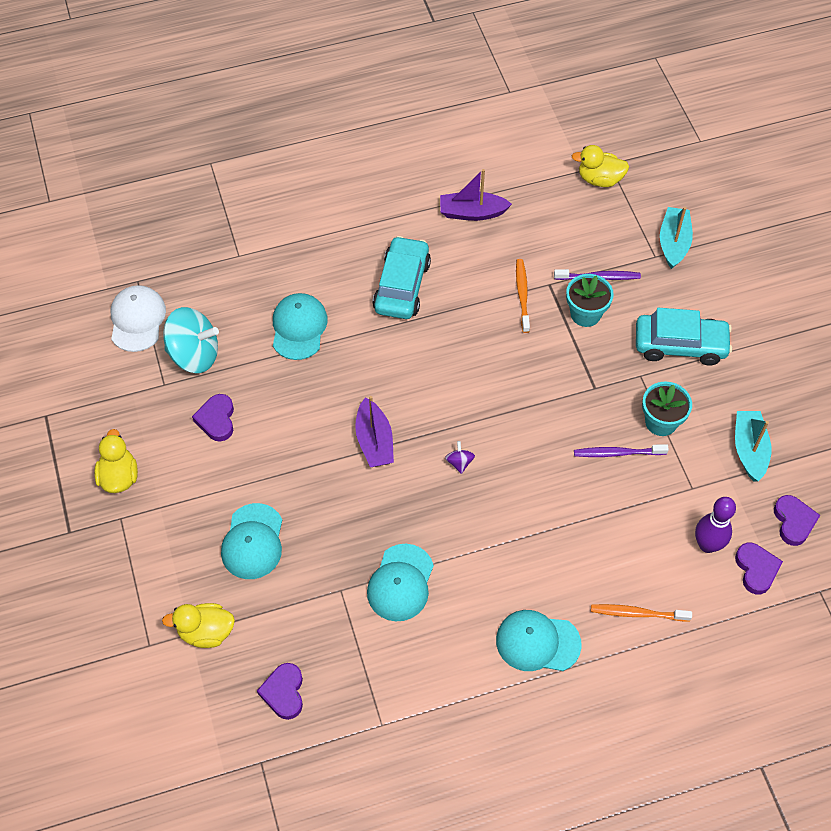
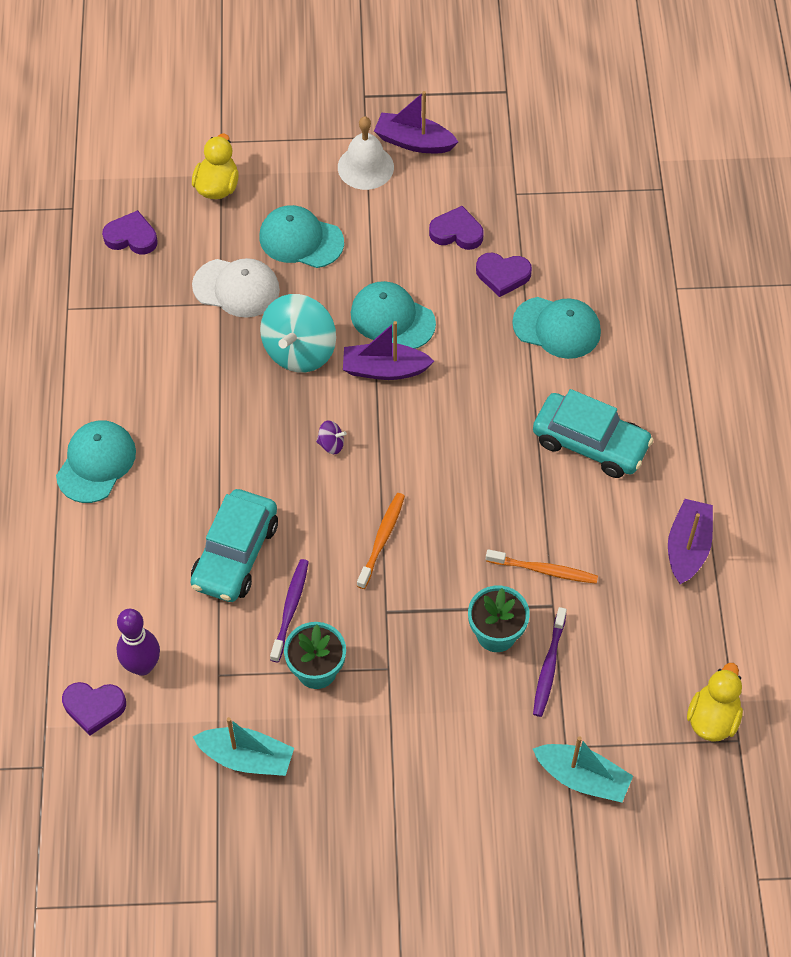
camera: 105 degrees right, 0 degrees up
(119, 476) = (414, 142): yellow duck -> purple boat
(137, 320) = (608, 181): white cap -> white cap (236, 288)
(156, 509) = (365, 167): none -> white bell
(194, 354) = (547, 225): turquoise spinning top -> turquoise spinning top (299, 350)
(400, 583) = (208, 356): turquoise cap -> turquoise cap (392, 318)
(637, 613) = (90, 567): orange toothbrush -> orange toothbrush (382, 539)
(680, 345) = (419, 730): turquoise car -> turquoise car (235, 554)
(793, 522) = (136, 772): purple heart -> purple heart (502, 275)

